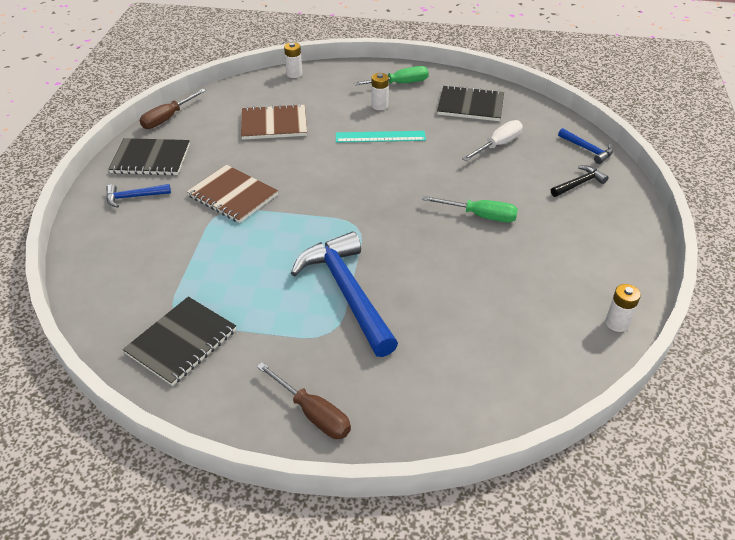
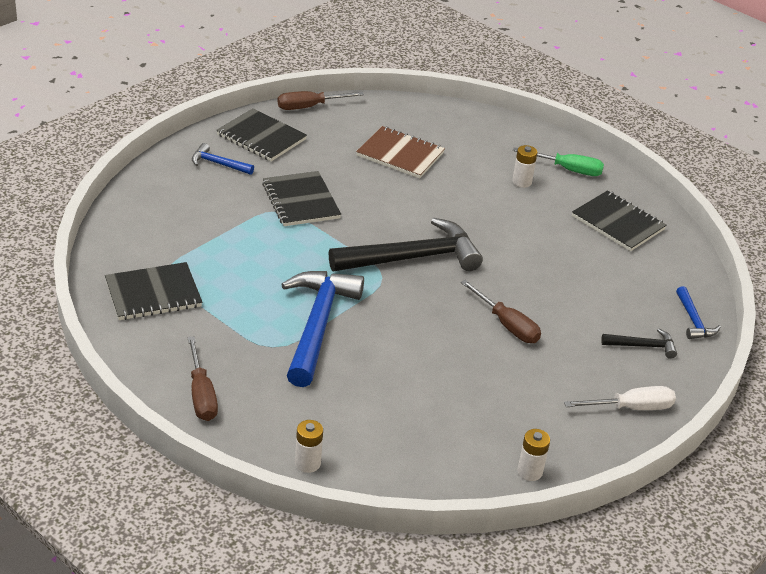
camera: 30 degrees right, 5 degrees down
(233, 195) = (301, 201): brown notebook -> black notebook
(294, 74) = (469, 114): white battery -> white battery (307, 463)
(363, 198) = (413, 258): none -> black hammer
(380, 137) = (490, 211): turquoise ruler -> none
(480, 216) = (507, 325): green screwdriver -> brown screwdriver
(498, 145) = (601, 272): white screwdriver -> white screwdriver (631, 408)

